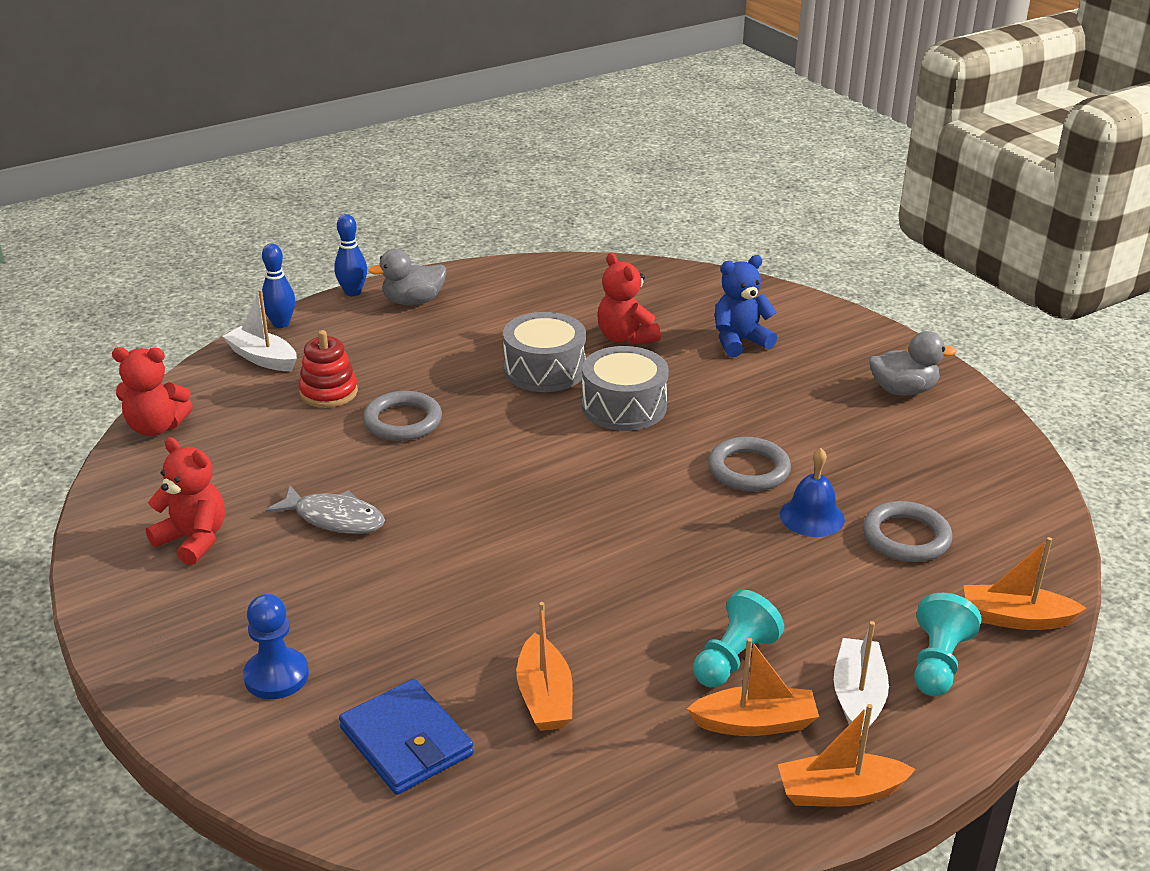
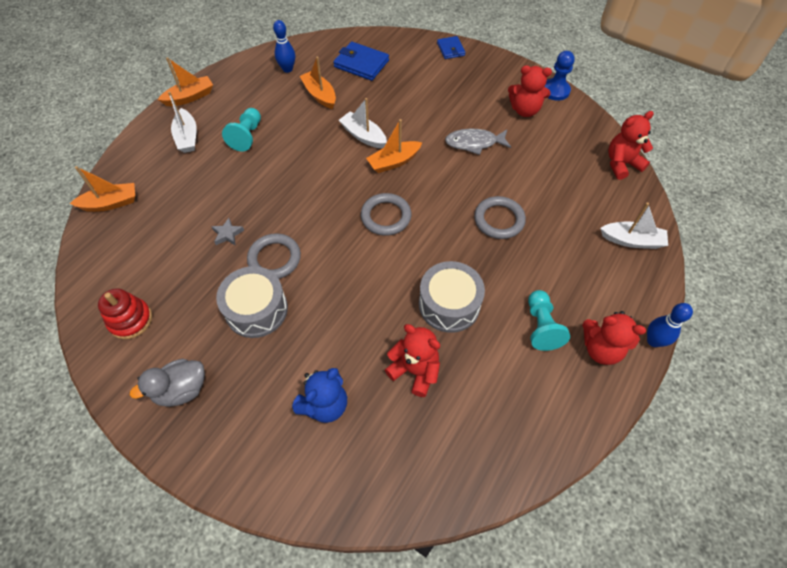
camera: 155 degrees right, 25 degrees up
(185, 707) = (450, 49): none -> blue wallet
(276, 676) = (429, 69): blue pawn -> blue pawn (555, 91)
(281, 324) = (660, 280): blue bowling pin -> blue bowling pin (287, 69)
(328, 392) = (562, 226): red stacking toy -> red stacking toy (130, 320)
(413, 301) = (601, 348): grey duck -> red teddy bear
(511, 588) = (363, 136): none -> white boat
(624, 406) = (376, 287): grey drum -> grey drum (256, 309)
(755, 723) = (229, 112): orange boat -> orange boat (394, 162)
(812, 516) = (227, 234): blue bell -> grey star
(906, 537) = (171, 238): grey ring -> grey ring (386, 216)
(938, 663) = (151, 165): turquoise pawn -> turquoise pawn (541, 326)

